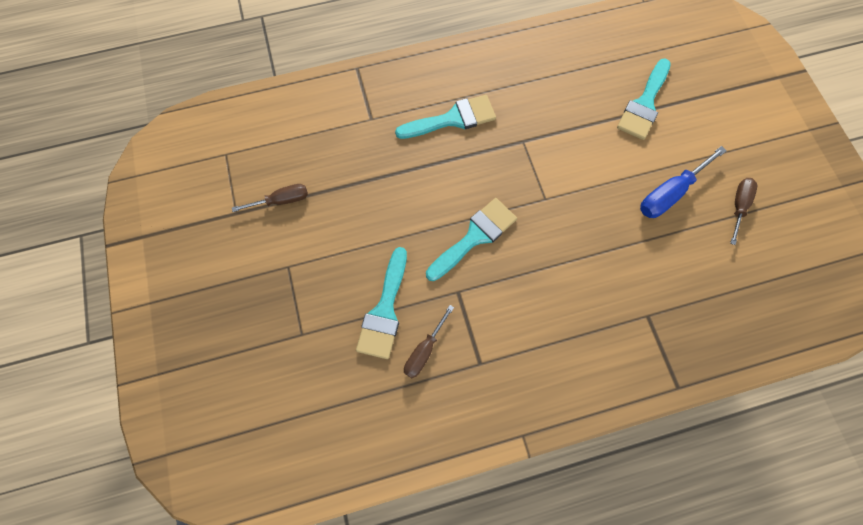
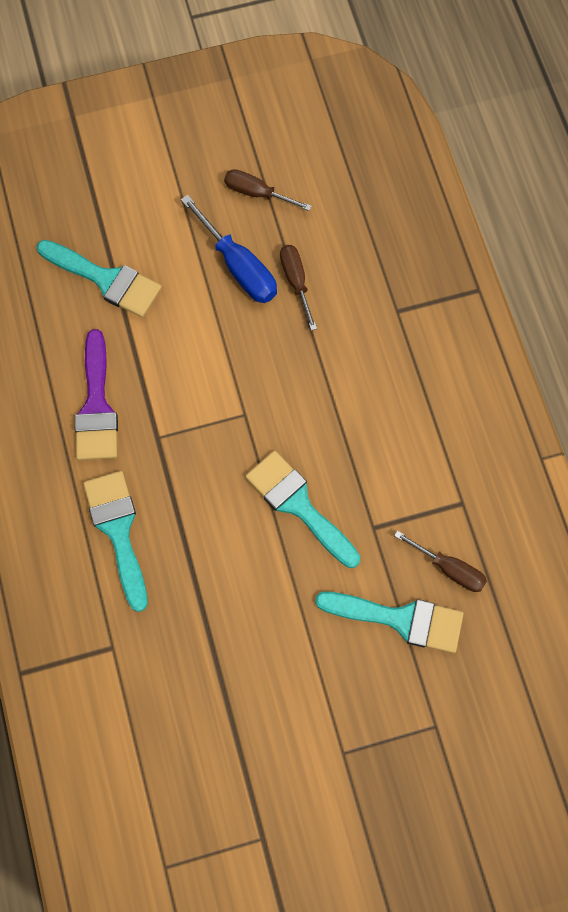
camera: 90 degrees left, 0 degrees up
(281, 200) = (243, 772): brown screwdriver -> brown screwdriver (296, 282)
(544, 102) = (96, 406): none -> purple brush

